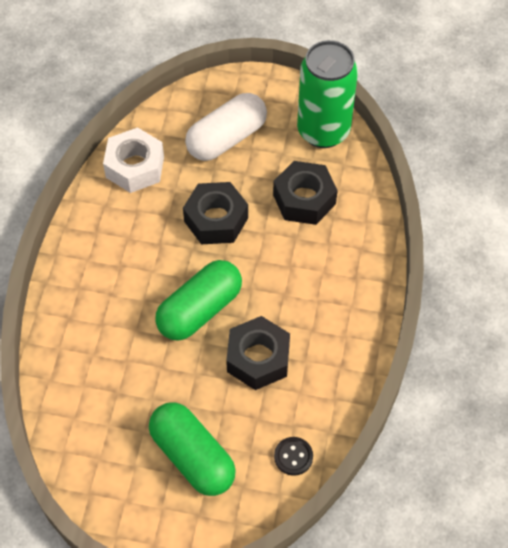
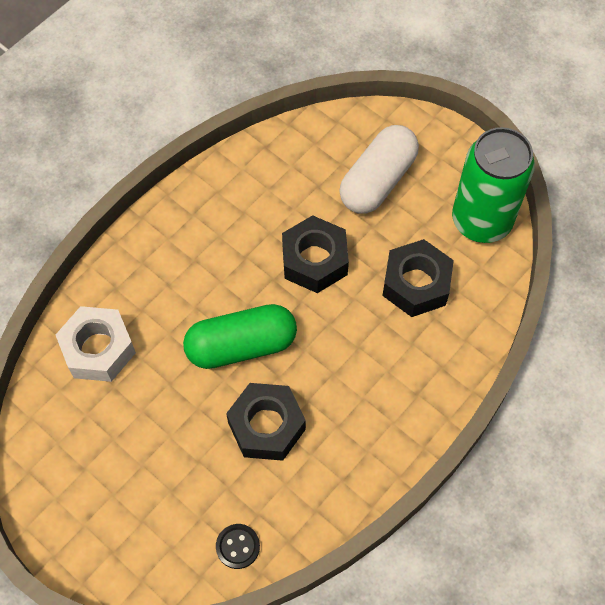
camera: 30 degrees right, 5 degrees up
(135, 167) = (269, 166): white nut -> white nut (98, 349)
(192, 456) = (142, 490): green capsule -> none
(226, 138) = (377, 180): white capsule -> white capsule turned 45 degrees counterclockwise

